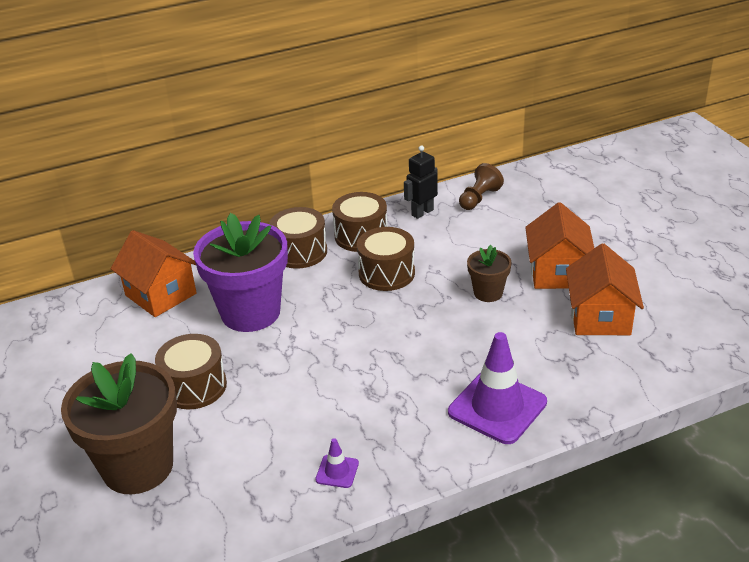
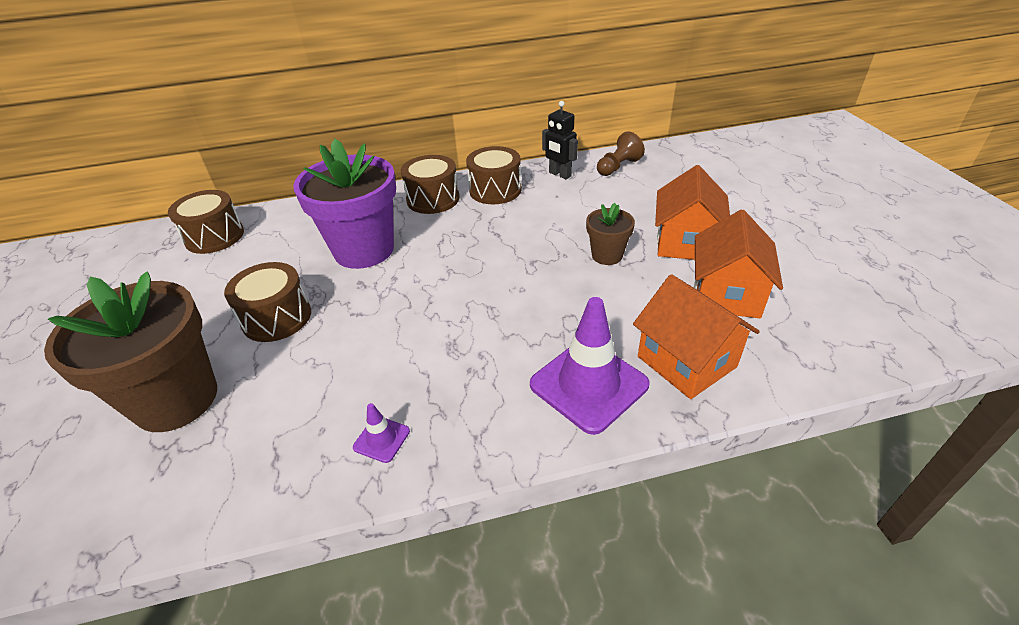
camera: 10 degrees right, 5 degrees up
(161, 294) = (290, 225): orange house -> orange house (686, 361)
(386, 273) = (508, 226): brown drum -> brown drum (214, 236)
(422, 212) = (559, 174): black robot -> black robot turned 105 degrees counterclockwise

